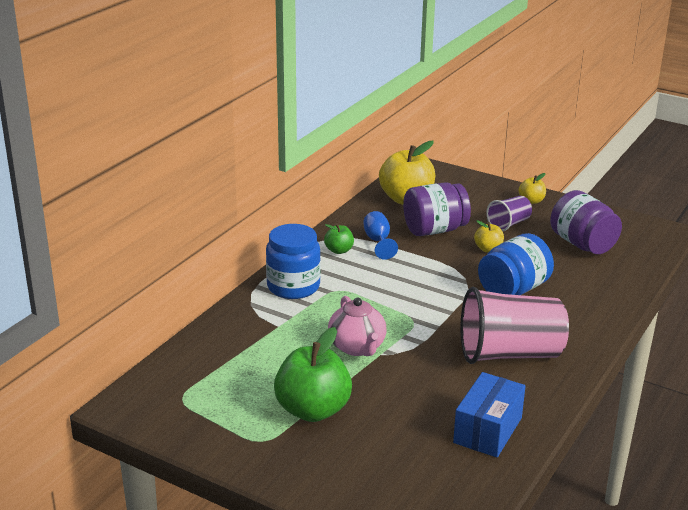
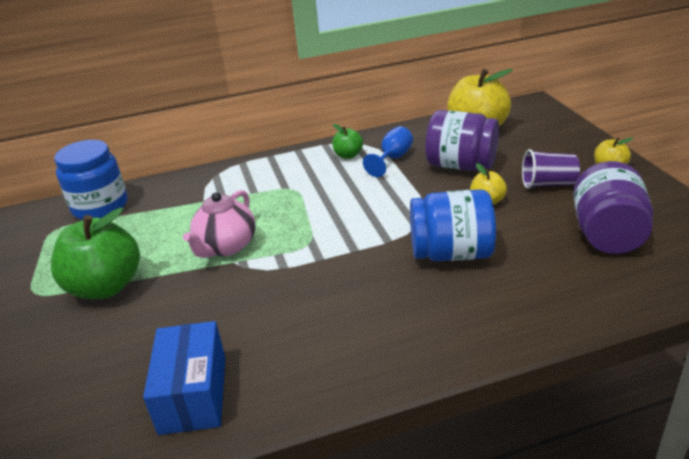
camera: 45 degrees right, 5 degrees up
(293, 286) = (266, 173): blue jar -> blue jar (100, 206)
(487, 430) = (193, 394): blue box -> blue box turned 75 degrees counterclockwise
(509, 354) = (342, 321): pink cup -> none

